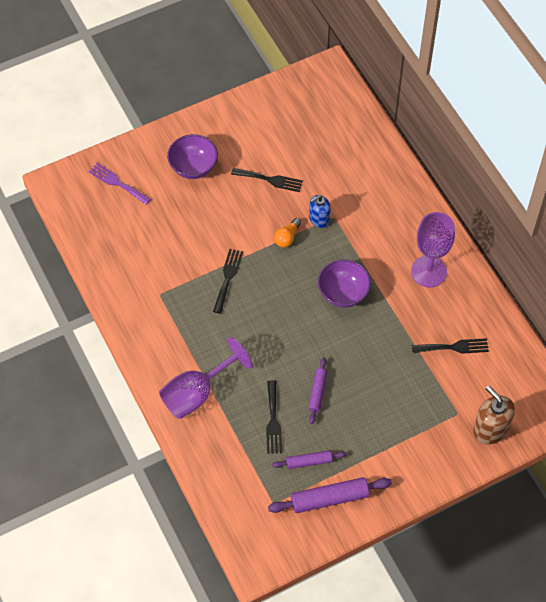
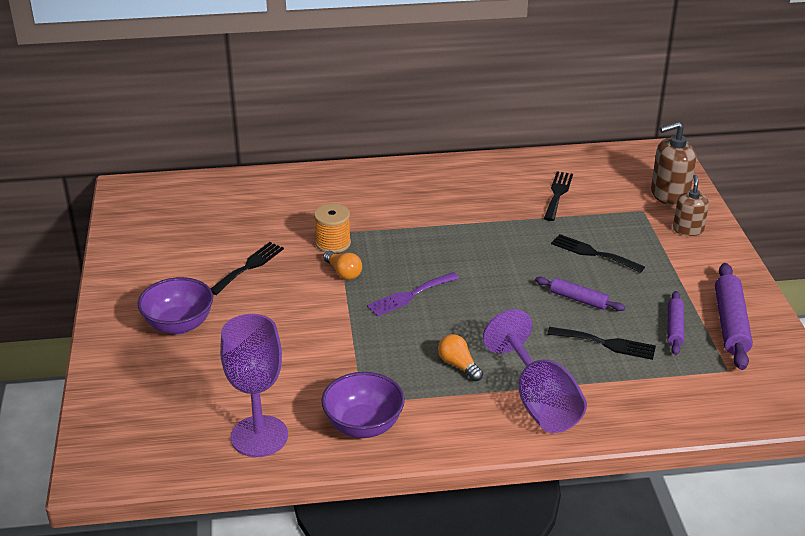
camera: 70 degrees left, 25 degrees down
(117, 183) = (147, 403): purple fork -> purple fork (410, 295)
(215, 337) = (458, 365): none -> orange light bulb
(228, 278) = (373, 334): black fork -> black fork (593, 253)
(319, 219) = (333, 243): blue soap dispenser -> orange spool
(343, 293) = (448, 249): purple bowl -> purple bowl (363, 425)
(428, 271) = (452, 187): purple goblet -> purple goblet (259, 436)
(444, 451) = (688, 229): none -> brown soap dispenser

